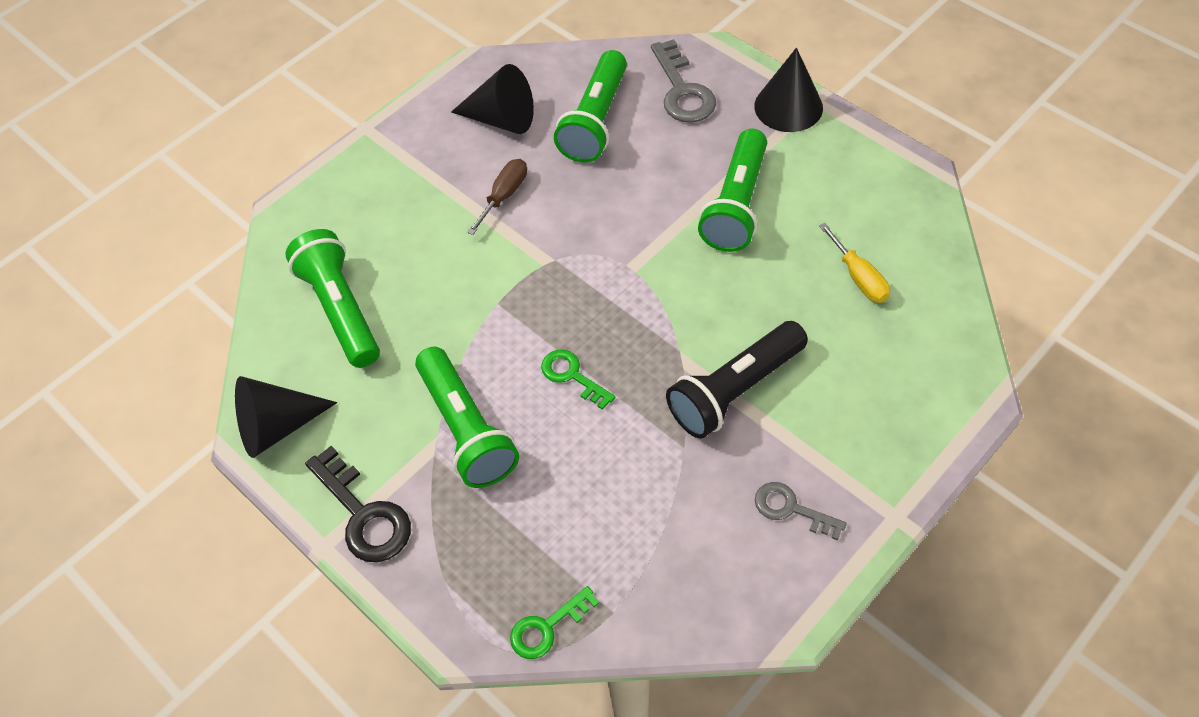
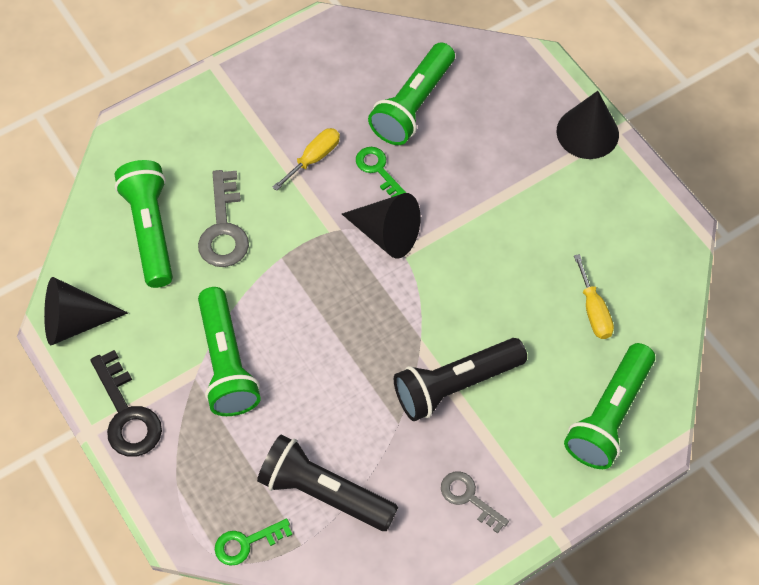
camera: 10 degrees right, 5 degrees up
(501, 119) = (331, 83): black cone -> black cone (386, 234)
(504, 195) = (314, 158): brown screwdriver -> yellow screwdriver
(572, 376) = (325, 338): green key -> green key (378, 170)
(622, 545) = (324, 492): none -> black flashlight
(682, 90) = (498, 93): grey key -> grey key (223, 228)
(736, 205) = (510, 217): green flashlight -> green flashlight (609, 415)

